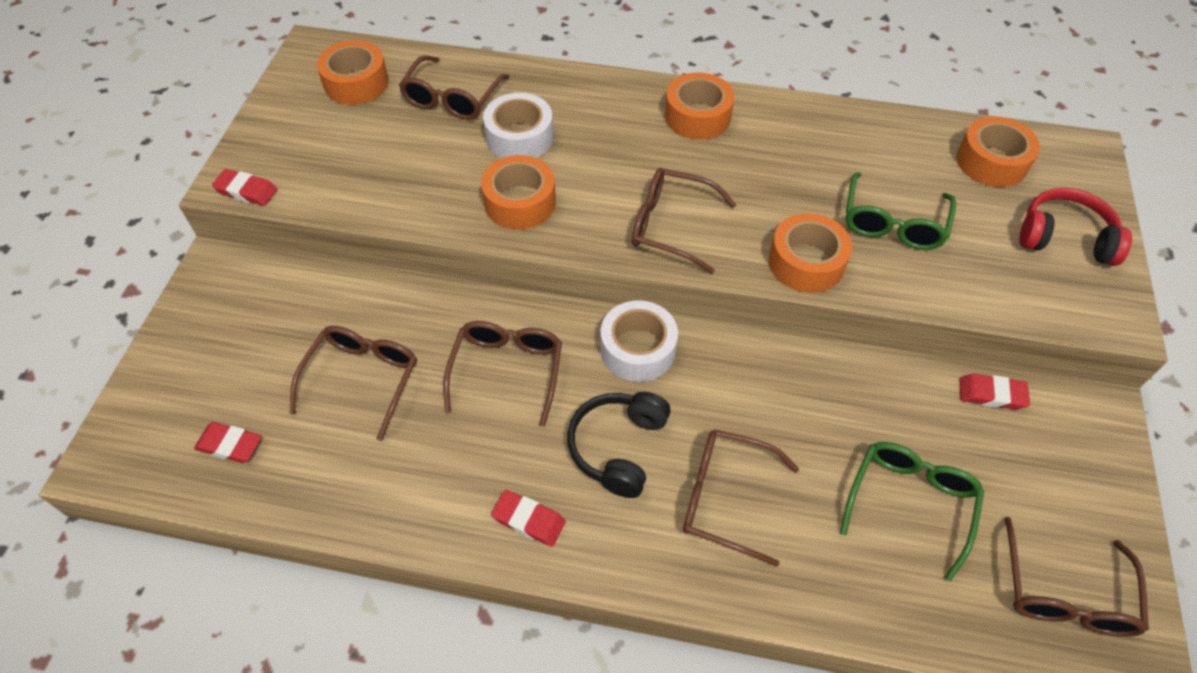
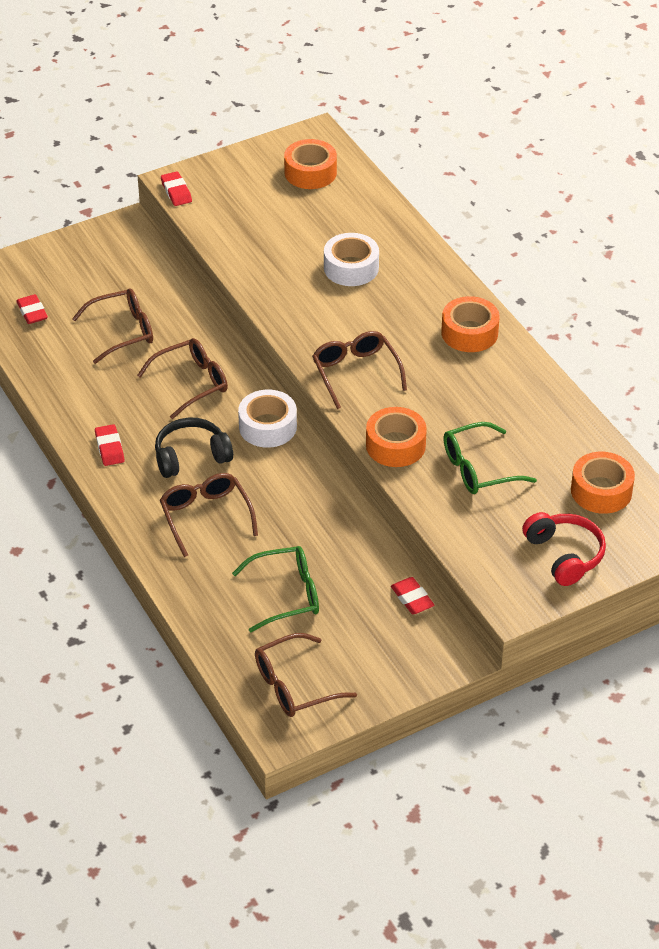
camera: 50 degrees right, 10 degrees down
(452, 98) = (348, 219): brown glasses -> none
(520, 202) = (298, 300): orange tape -> none

